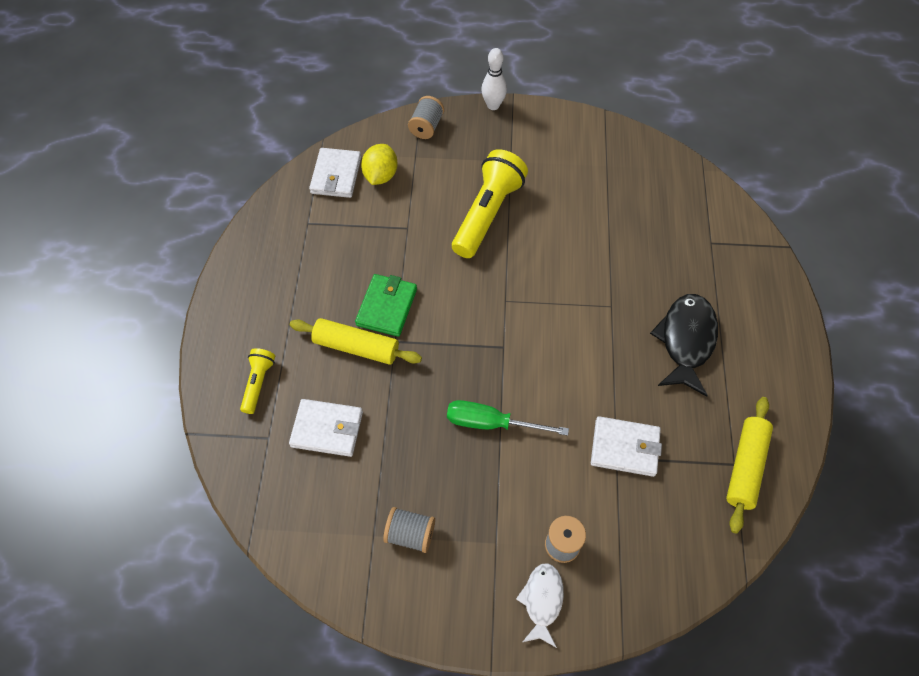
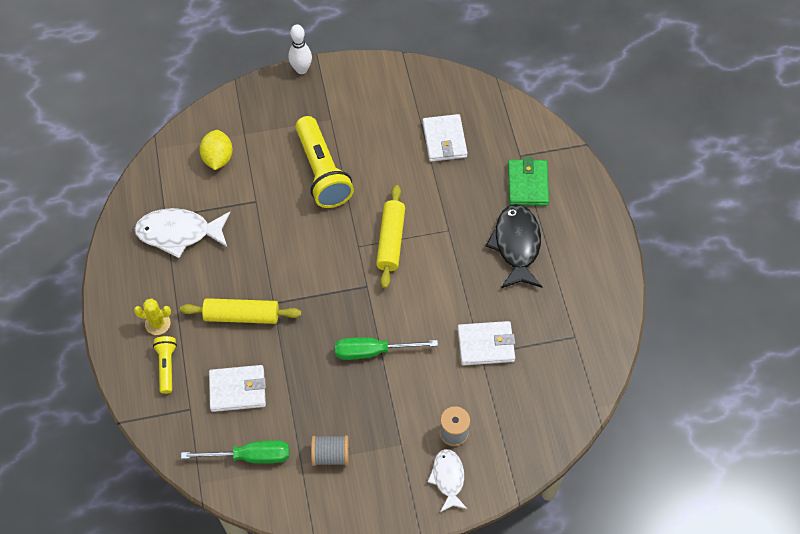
camera: 15 degrees left, 0 degrees up
(263, 334) = (157, 324): none -> yellow cactus
(316, 243) = (179, 233): none -> white fish
(318, 511) = (250, 456): none -> green screwdriver
(336, 175) = (177, 167): white wallet -> white wallet (444, 140)
(386, 307) = (258, 275): green wallet -> green wallet (527, 184)
(426, 127) = (246, 103): grey spool -> none
(487, 213) = (322, 172): yellow flashlight -> yellow flashlight turned 150 degrees clockwise
(745, 467) = (584, 336): yellow rolling pin -> yellow rolling pin (391, 241)

